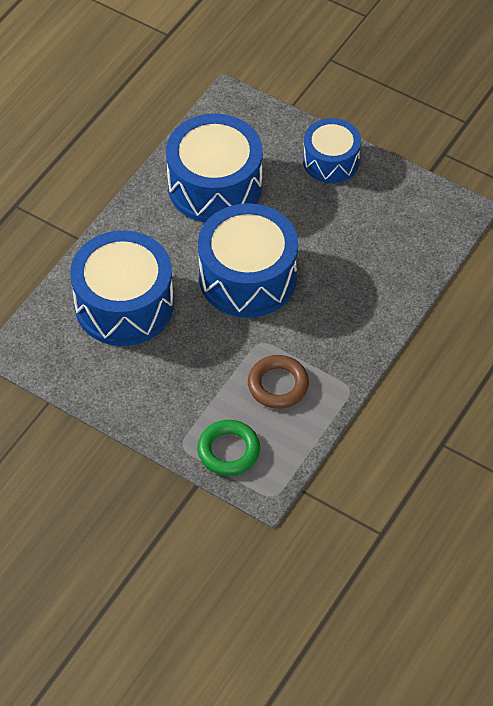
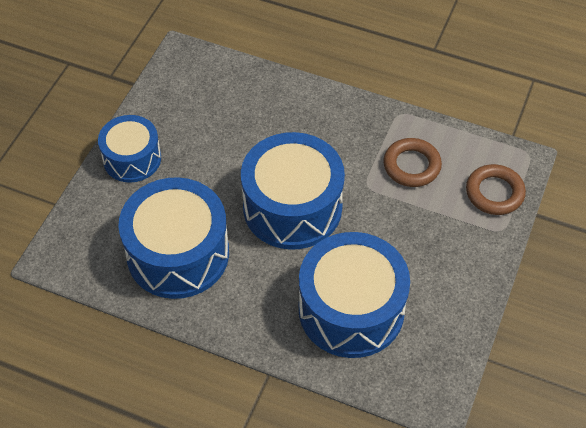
camera: 100 degrees left, 0 degrees up
(228, 451) = (494, 193): green ring -> brown ring

